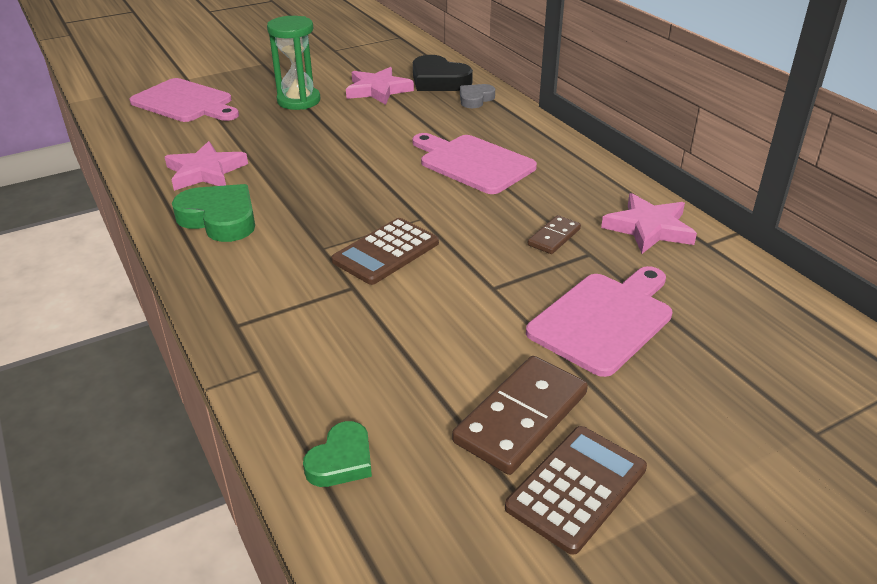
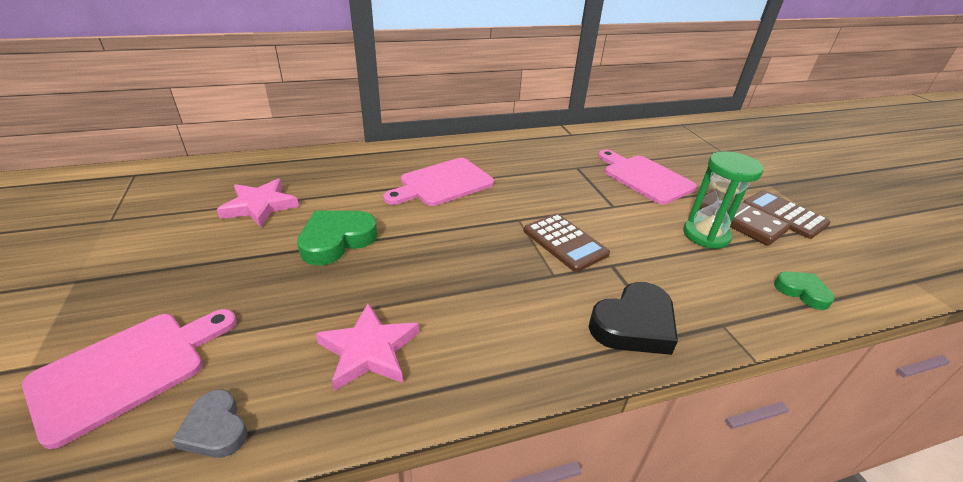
camera: 80 degrees left, 0 degrees up
(220, 219) = (485, 341): green heart -> green heart (336, 240)
(299, 101) = (234, 260): green hourglass -> green hourglass (706, 235)
(439, 81) = (273, 172): black heart -> black heart (634, 325)
(475, 99) = (330, 162): grey heart -> grey heart (215, 429)
(554, 237) = (556, 174): brown domino -> none
(649, 228) = (552, 144): pink star -> none

